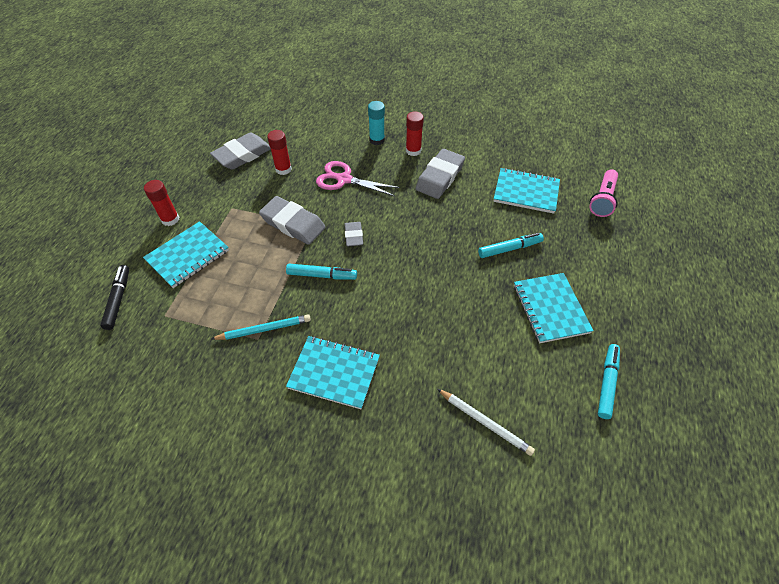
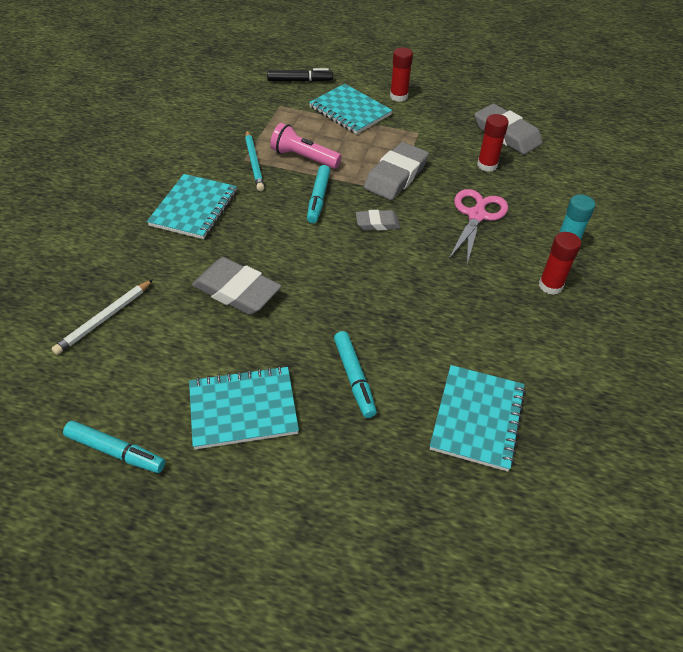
camera: 90 degrees right, 5 degrees down
(440, 177) = (496, 312): grey eraser -> grey eraser (236, 291)
(602, 200) = (471, 539): pink flashlight -> pink flashlight (303, 158)

